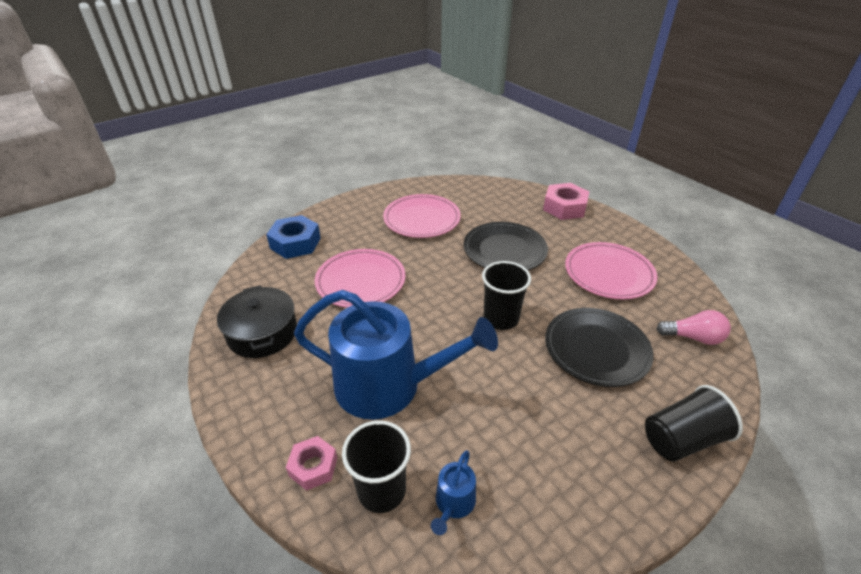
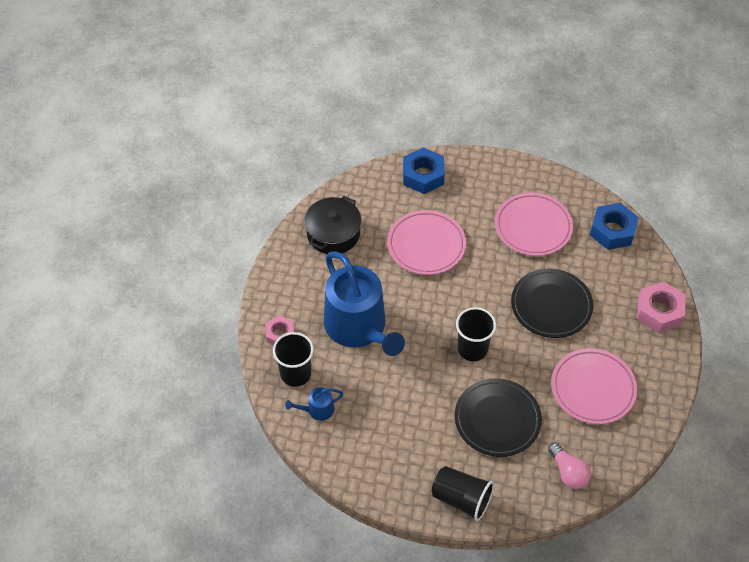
camera: 50 degrees right, 15 degrees up
(472, 190) = (612, 231): none -> blue nut

